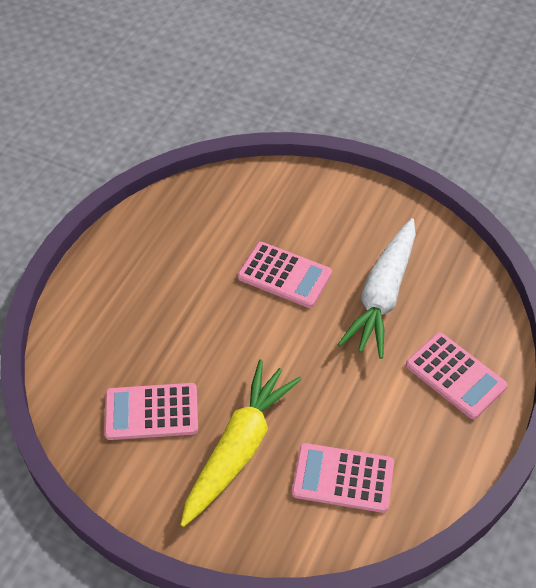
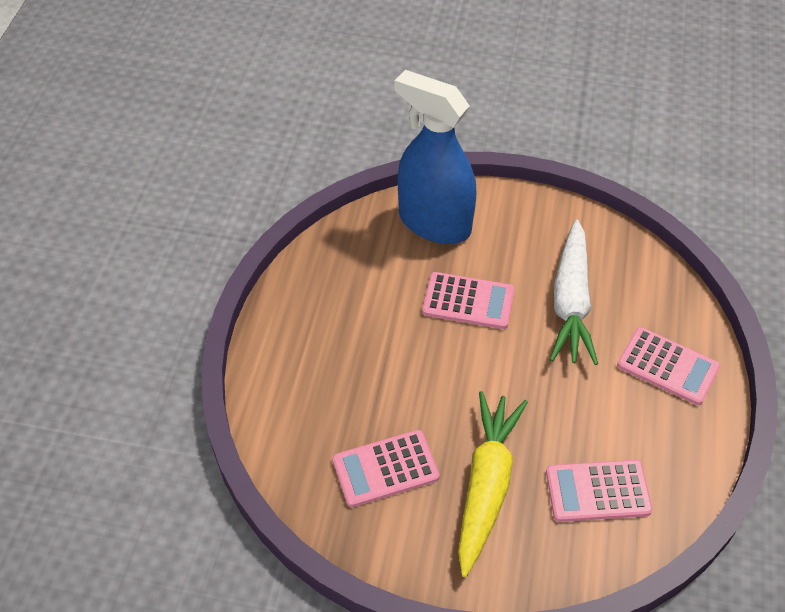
camera: 15 degrees left, 0 degrees up
(279, 197) = (434, 223): none -> blue spray bottle

